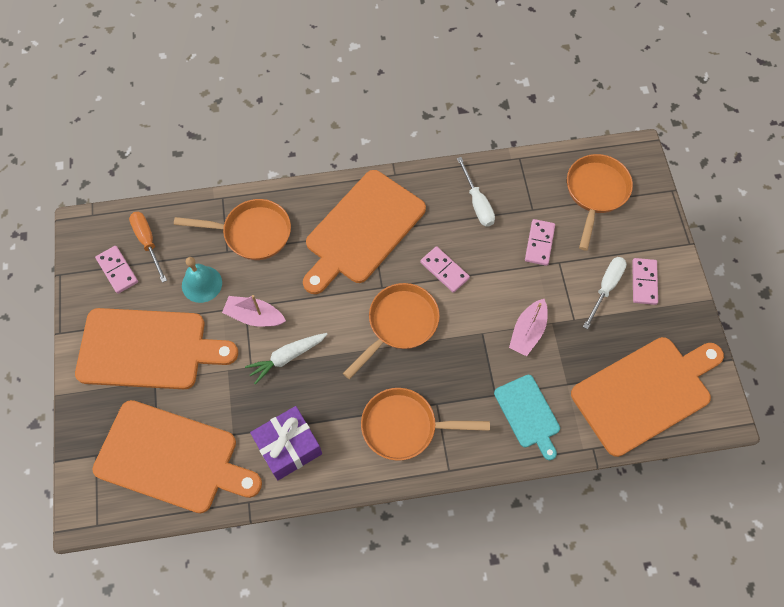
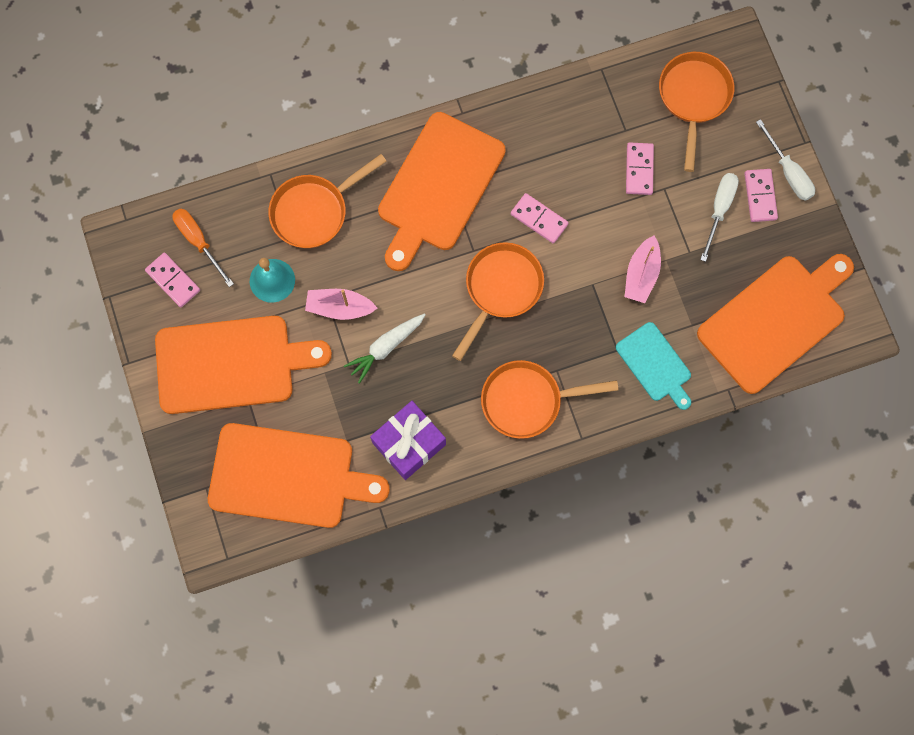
camera: 10 degrees left, 10 degrees up
(252, 233) = (314, 211): orange pan -> orange pan turned 150 degrees clockwise
(477, 203) = (562, 132): white screwdriver -> white screwdriver (788, 172)

